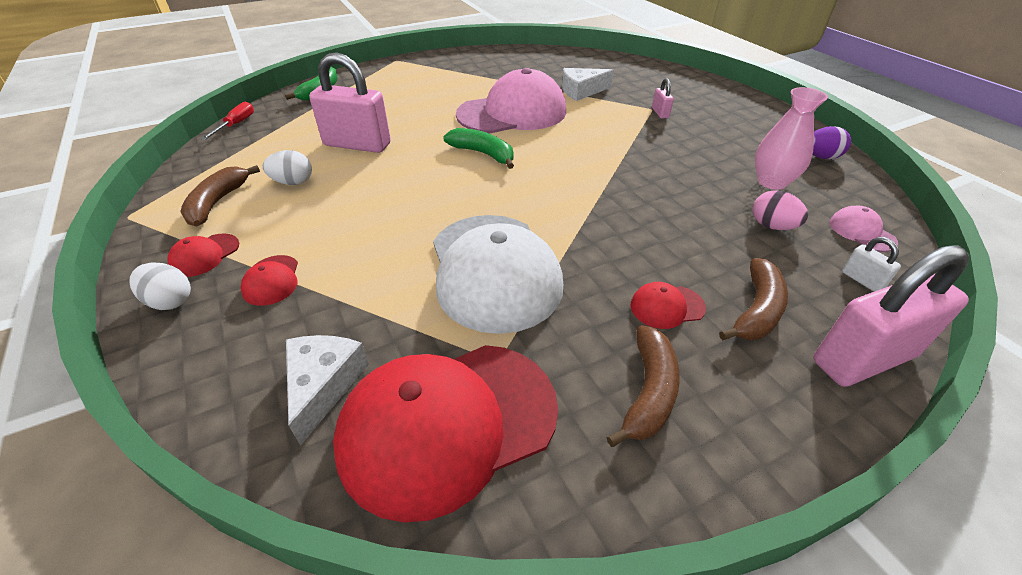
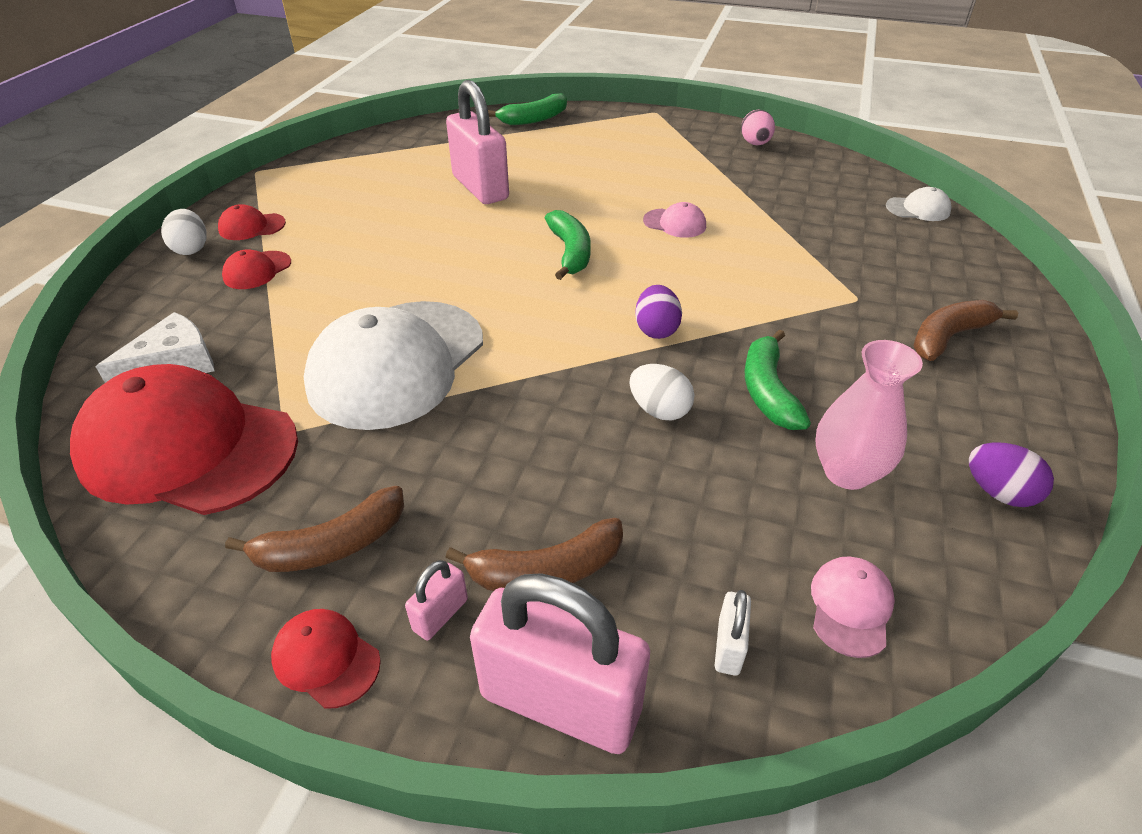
camera: 45 degrees right, 0 degrees up
(217, 202) = (315, 189): brown banana -> brown banana (948, 337)
(236, 124) = (423, 125): red screwdriver -> none
(293, 182) = (384, 198): white egg -> white egg (659, 410)
(512, 113) = (675, 223): pink cap -> pink cap, size x0.41
(581, 91) = (804, 235): white cheese -> none
(597, 168) = (656, 329): none -> purple egg
(607, 59) = (918, 209): none -> white cap
(660, 113) = (859, 309): pink padlock -> pink padlock (440, 615)
(667, 307) = (472, 498): red cap -> red cap (326, 659)
(689, 167) = (768, 391): none -> green banana
(772, 226) = (738, 515): pink egg -> pink egg (755, 144)

